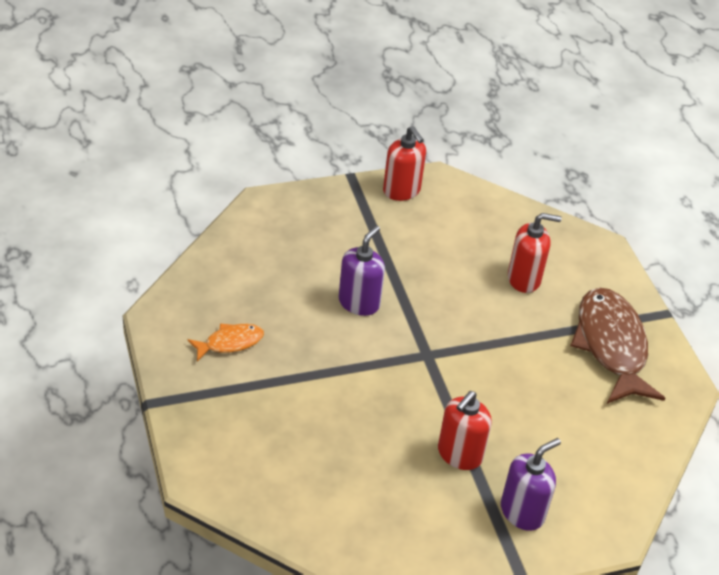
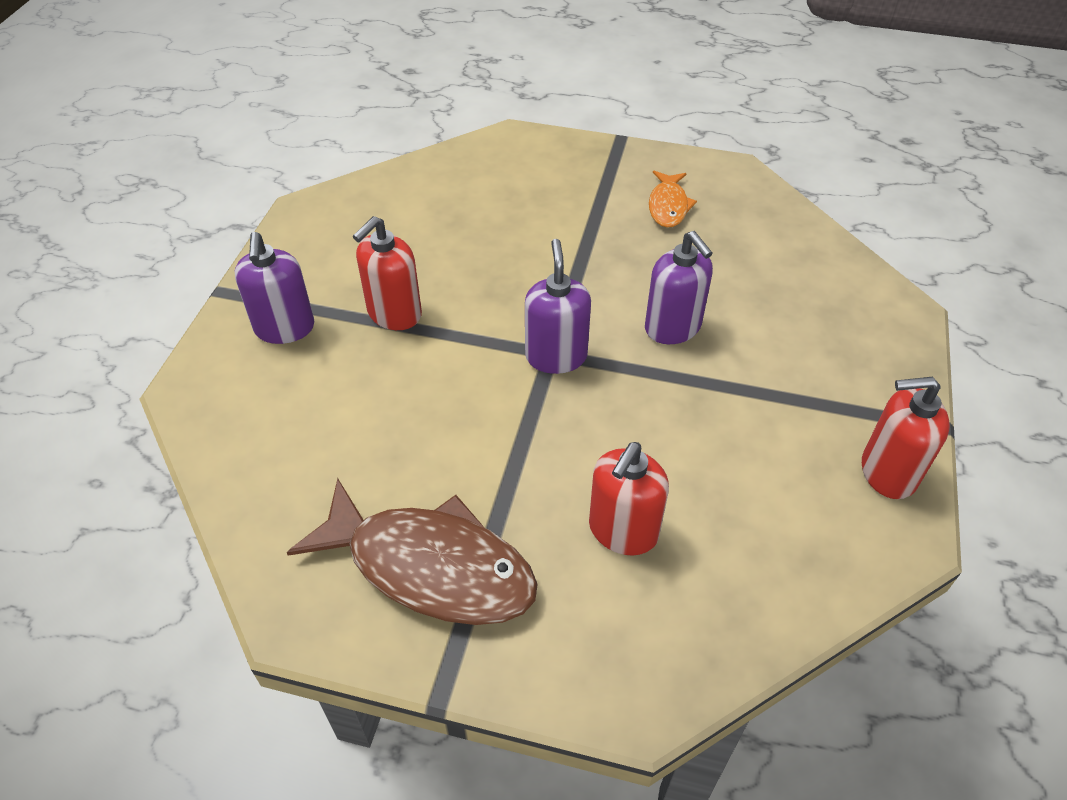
camera: 125 degrees right, 5 degrees up
(428, 351) = (556, 356): none -> purple soap dispenser
(459, 454) = (394, 314): red soap dispenser -> red soap dispenser turned 120 degrees counterclockwise

